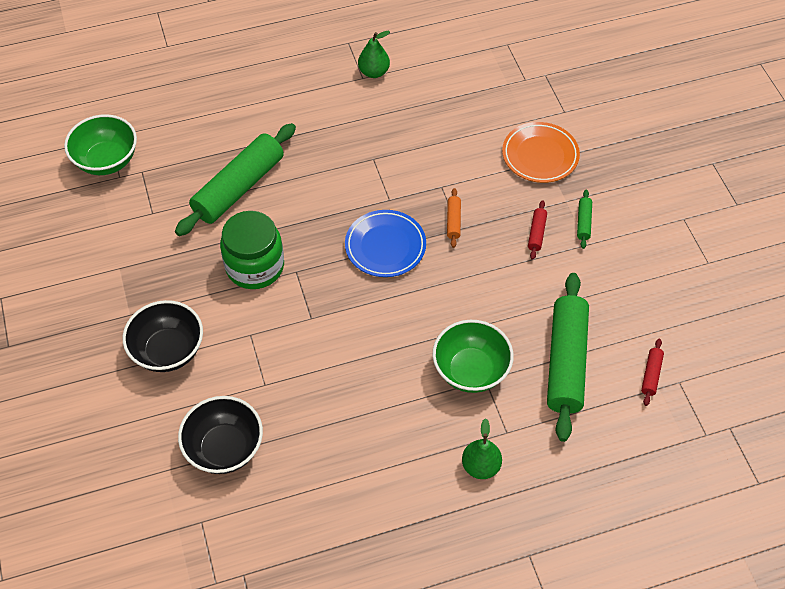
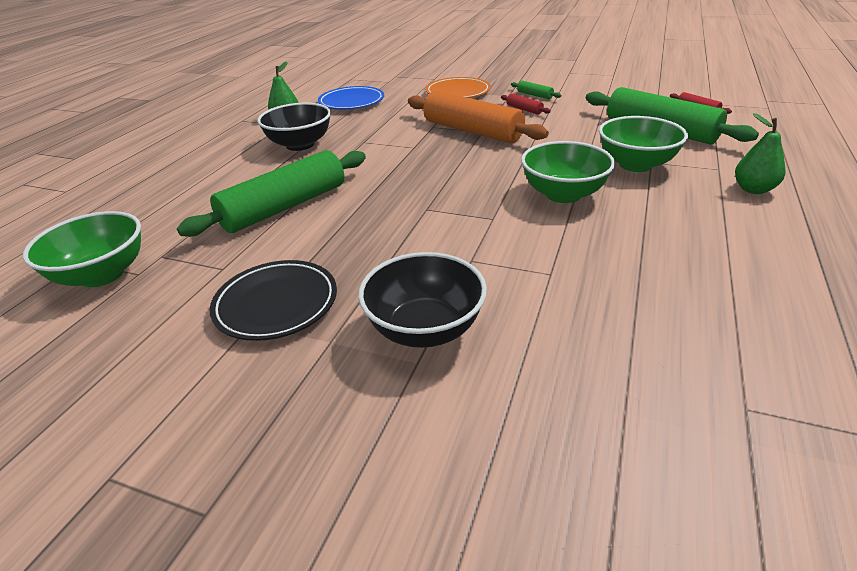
camera: 50 degrees left, 20 degrees down
(140, 267) = (276, 304): none -> black plate
(224, 448) = (624, 337): black bowl -> black bowl (300, 145)
(239, 187) = (284, 207): green rolling pin -> green rolling pin turned 60 degrees clockwise
(255, 266) = (389, 228): green jar -> none
(379, 343) = (563, 194): none -> green bowl
(385, 246) = (458, 161): blue plate -> blue plate (351, 102)
(453, 221) = (472, 131): orange rolling pin -> orange rolling pin, size x2.44

